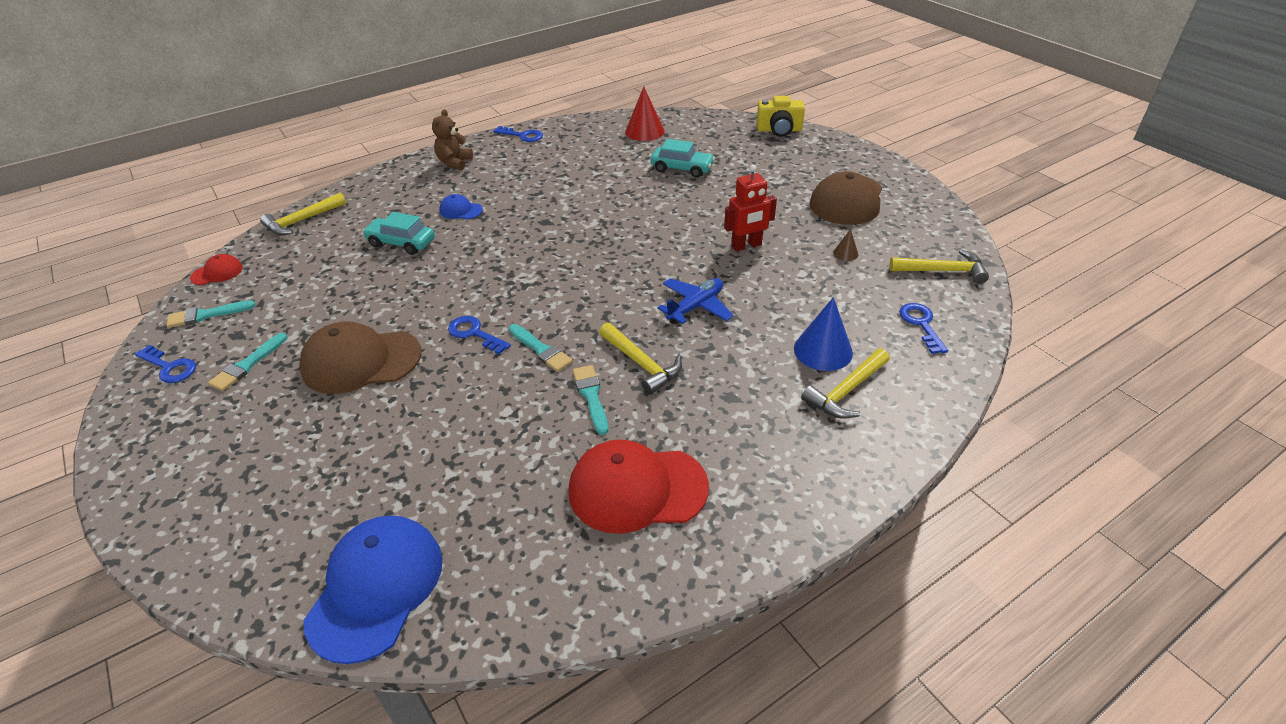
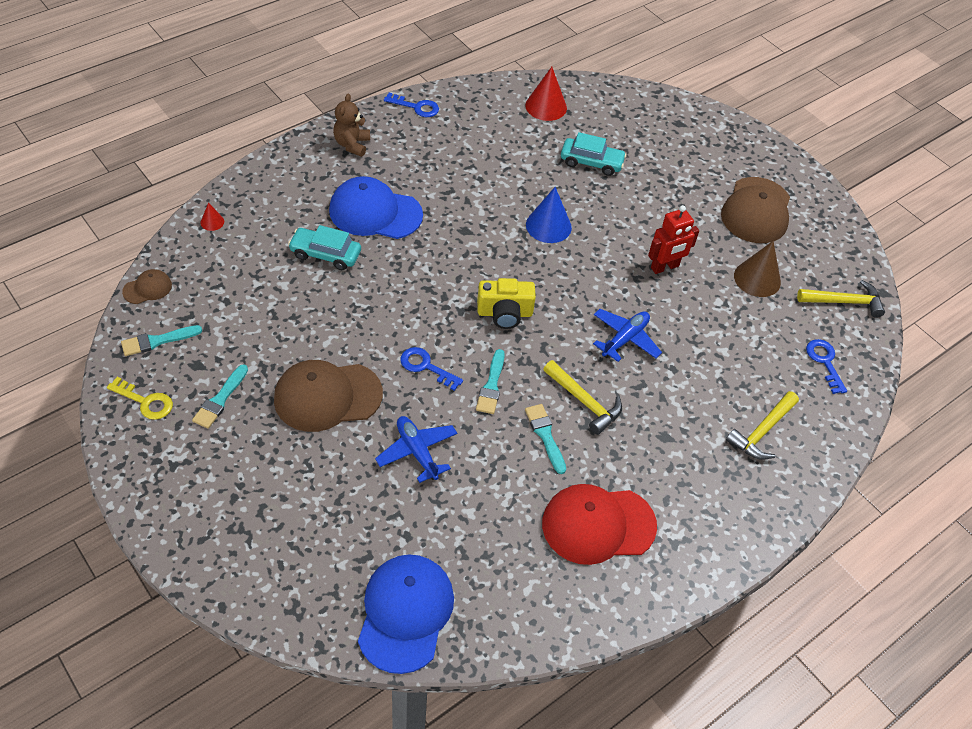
camera: 10 degrees left, 10 degrees up
(170, 367) = (145, 401): blue key -> yellow key
(217, 273) = (147, 288): red cap -> brown cap
(302, 221) = (212, 222): yellow hammer -> red cone
(442, 413) = (417, 452): none -> blue plane
(460, 210) = (375, 212): blue cap -> blue cap, size x2.10
(541, 350) = (491, 385): turquoise brush -> turquoise brush turned 60 degrees clockwise
(779, 130) = (685, 111): yellow camera -> yellow camera (504, 313)
(823, 350) = (741, 389): blue cone -> blue cone (548, 226)
(845, 253) = (757, 279): brown cone -> brown cone, size x2.02

